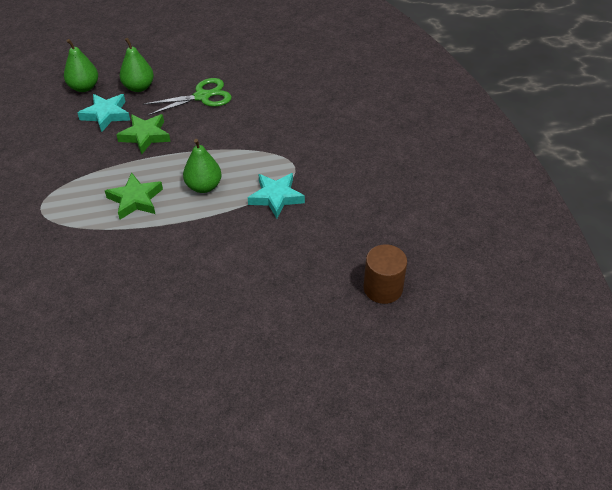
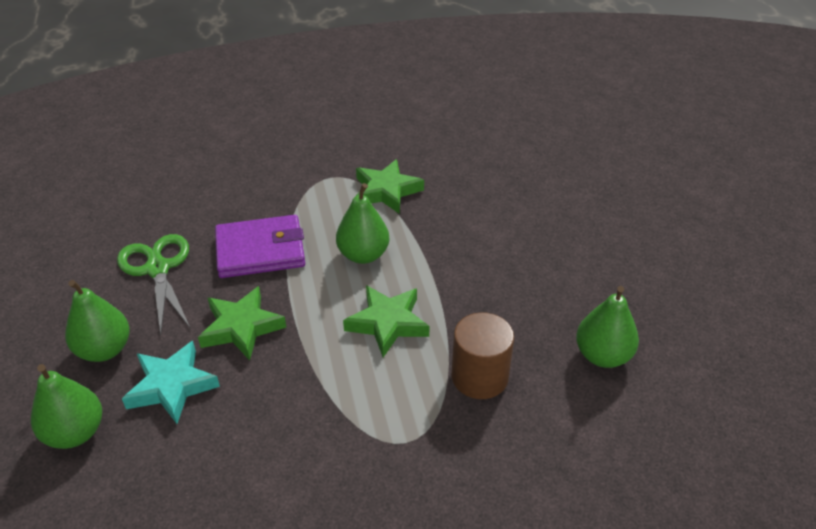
camera: 90 degrees left, 5 degrees down
(81, 312) = (602, 355): none -> green pear
(214, 137) = (260, 250): none -> purple wallet
(276, 197) = (386, 191): turquoise star -> green star
(383, 288) = (519, 120): brown cylinder -> brown cylinder (479, 377)

